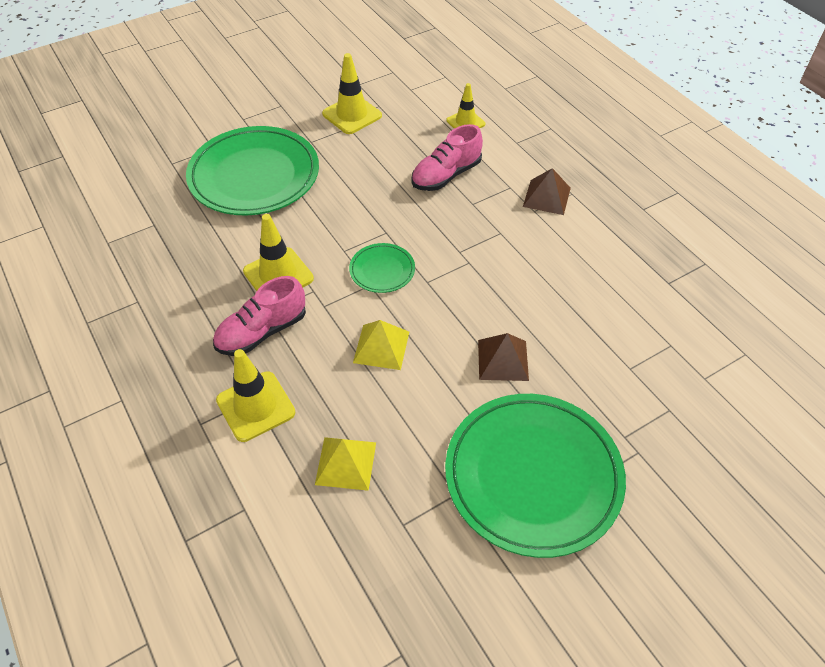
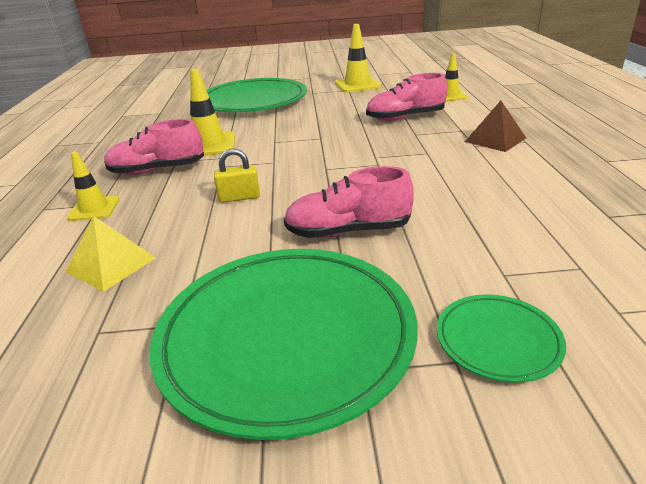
camera: 30 degrees right, 20 degrees down
(255, 406) = (94, 209): yellow traffic cone -> yellow traffic cone, size x0.65
(381, 347) = (239, 197): yellow pyramid -> yellow padlock
(382, 270) = (293, 156): green plate -> green plate (498, 340)
(502, 360) = (348, 231): brown pyramid -> pink shoe

